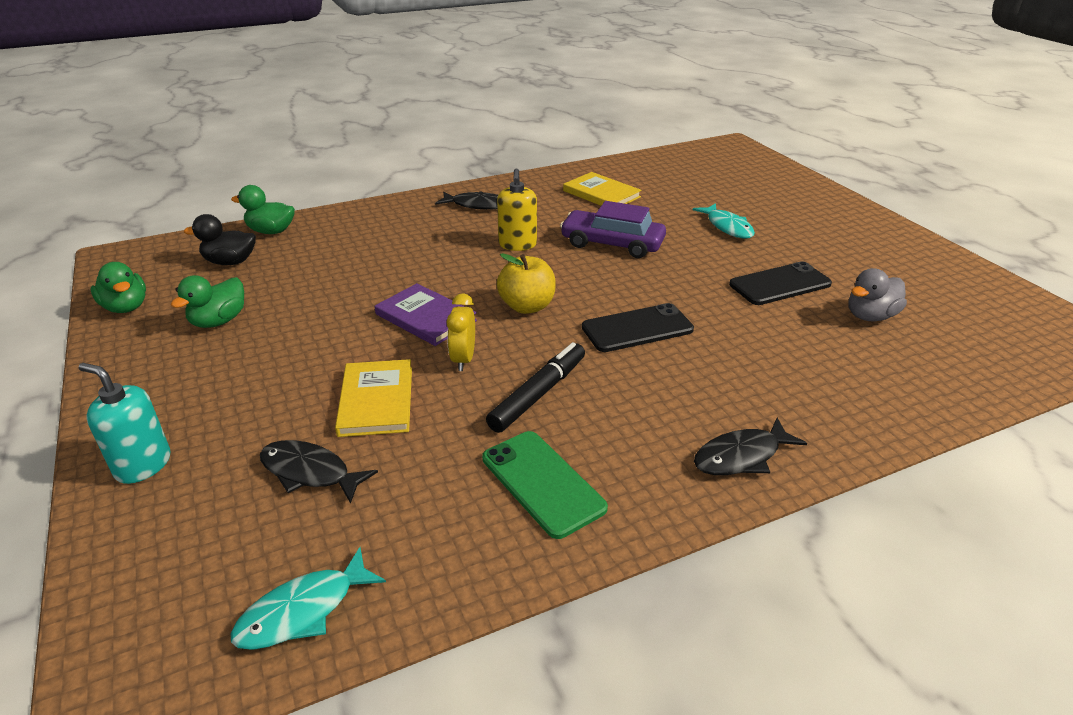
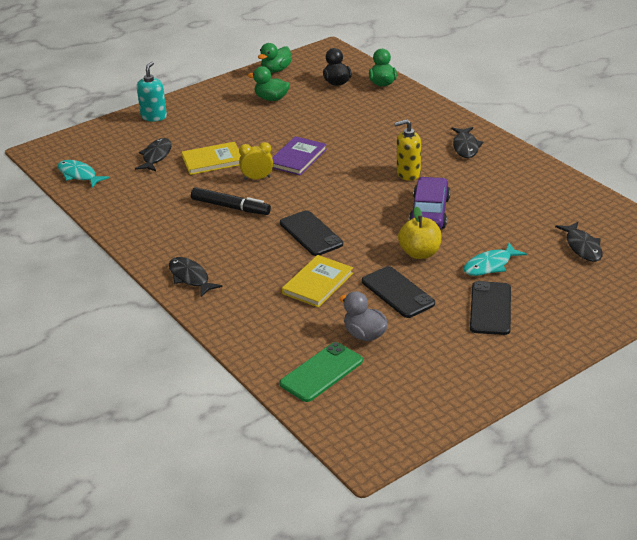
camera: 80 degrees right, 0 degrees up
(527, 306) = (323, 190): yellow apple -> yellow apple (420, 253)
(542, 483) = (159, 218): green phone -> green phone (321, 372)
(601, 194) = (522, 198): yellow book -> yellow book (318, 283)
(699, 182) = (582, 247): none -> black fish
(808, 238) = (490, 308): none -> black phone

